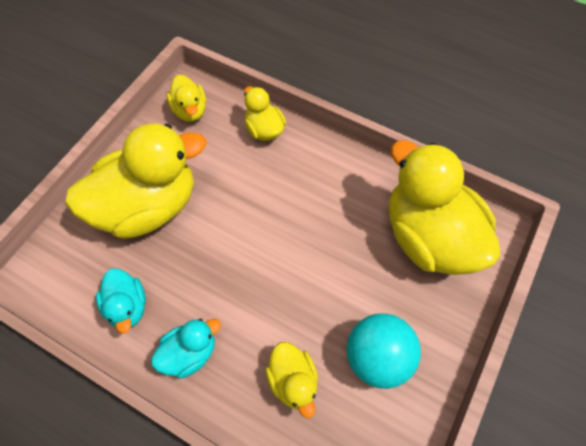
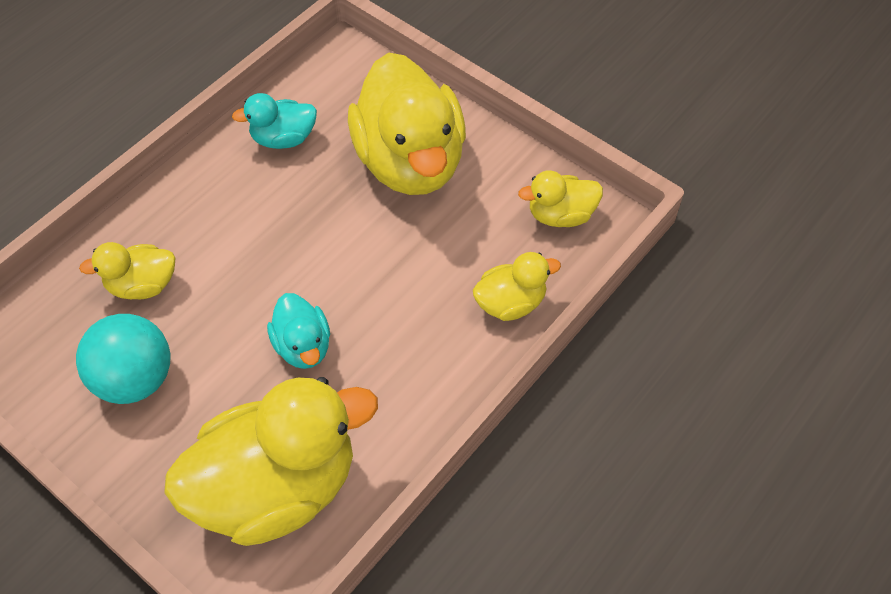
camera: 100 degrees right, 5 degrees down
(190, 353) = (210, 191): turquoise duck -> turquoise duck (303, 346)

